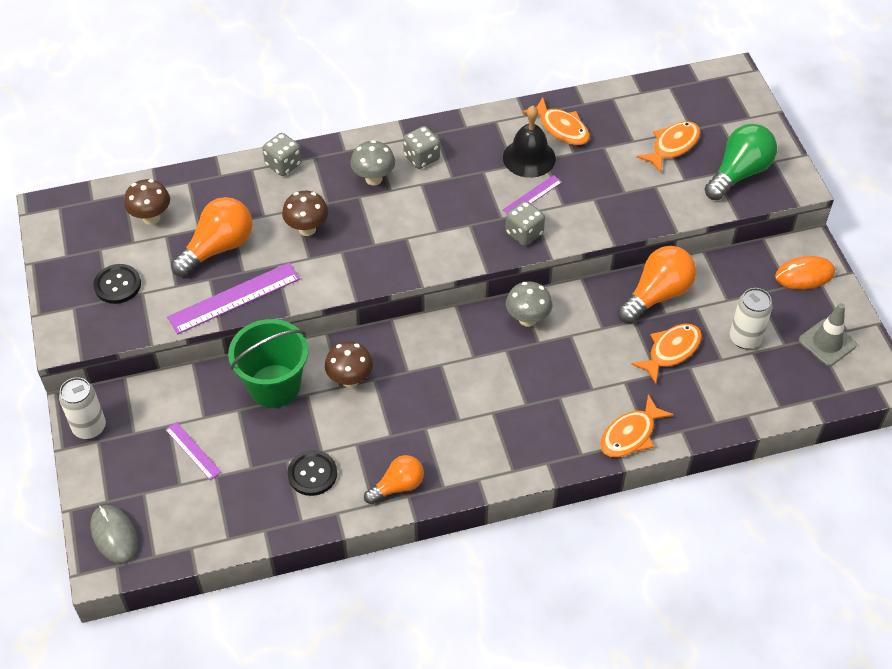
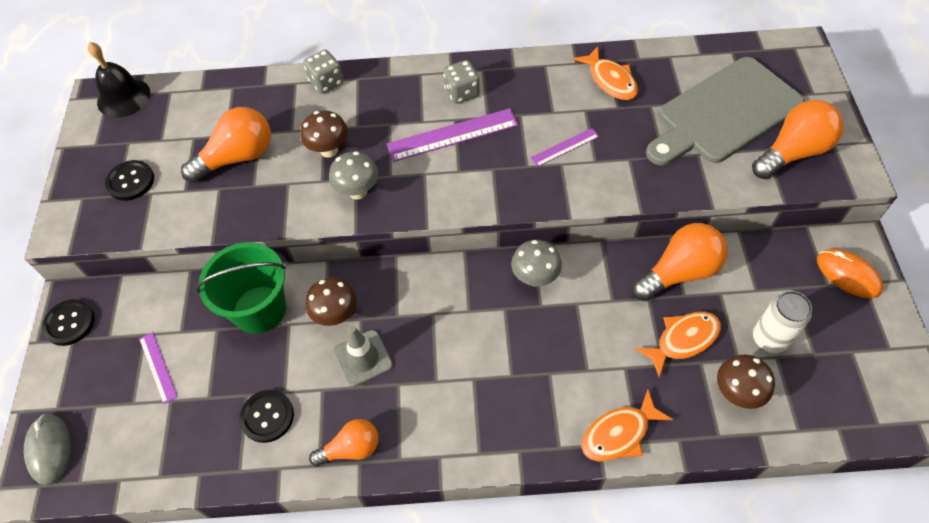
camera: 15 degrees right, 5 degrees up
(89, 427) = (69, 323): white can -> black button
(151, 218) = (186, 118): brown mushroom -> brown mushroom (736, 393)
(234, 298) = (236, 212): purple ruler -> purple ruler (452, 135)
(373, 179) = (409, 108): grey mushroom -> grey mushroom (358, 192)
(524, 233) = (547, 186): grey dice -> none
(529, 158) = (570, 106): black bell -> black bell (123, 97)
(672, 146) = (724, 113): orange fish -> grey cutting board
(739, 173) = (792, 152): green light bulb -> orange light bulb
(804, 275) = (848, 275): orange mouse -> orange mouse turned 45 degrees clockwise
(827, 342) = (865, 359): grey traffic cone -> grey traffic cone (363, 358)

